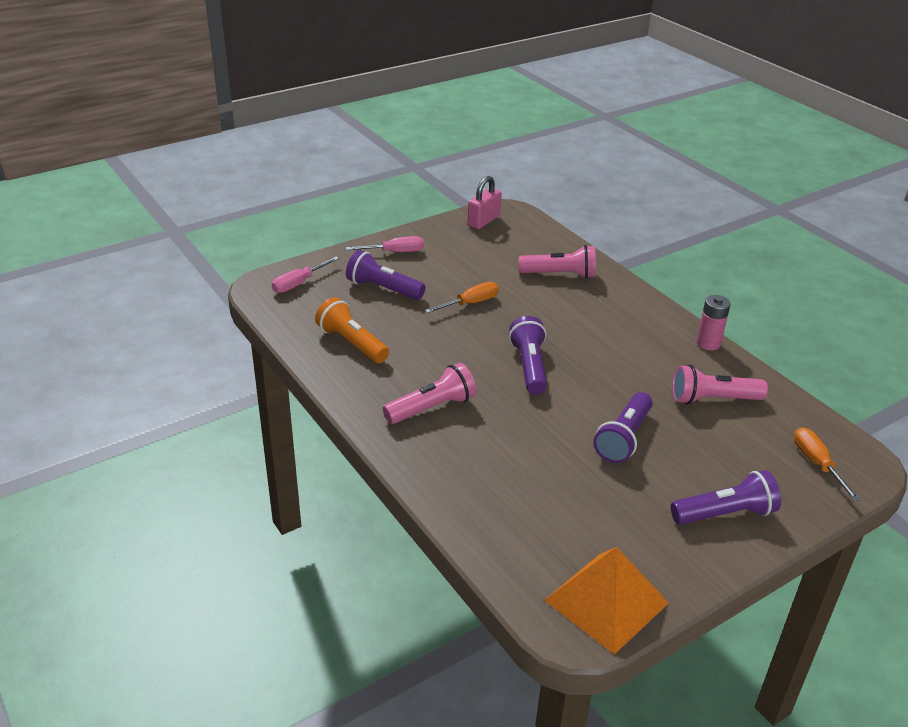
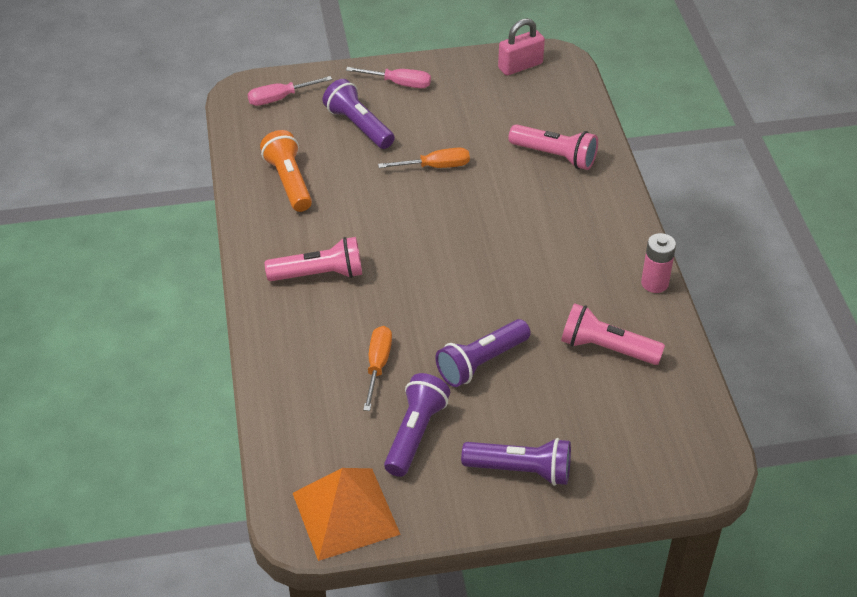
camera: 25 degrees right, 10 degrees up
(529, 366) = (444, 256): purple flashlight -> purple flashlight (415, 434)
(816, 463) = (659, 451): orange screwdriver -> orange screwdriver (377, 365)

